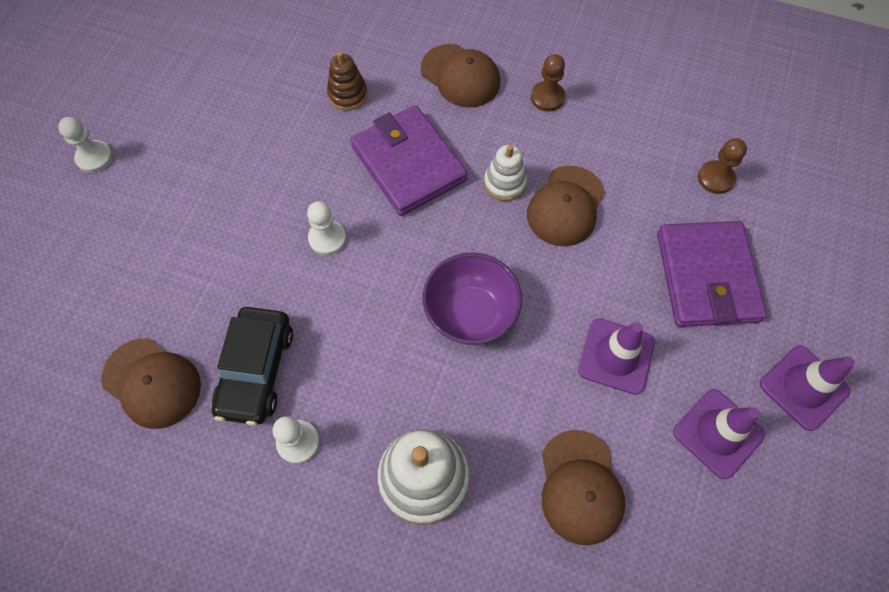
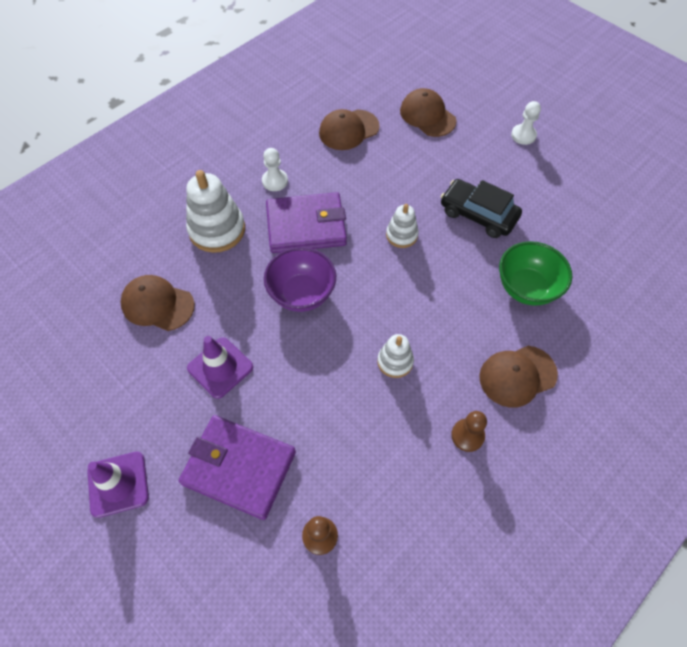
camera: 115 degrees right, 5 degrees down
(256, 370) = (329, 175): black car -> black car (478, 215)
(327, 238) = (401, 235): white pawn -> white stacking toy
(348, 94) = (526, 288): brown stacking toy -> green bowl
(408, 164) = (442, 304): purple wallet -> purple wallet (306, 226)
(565, 206) = (353, 395): brown cap -> brown cap (427, 115)
(718, 433) = (131, 402): purple traffic cone -> none

